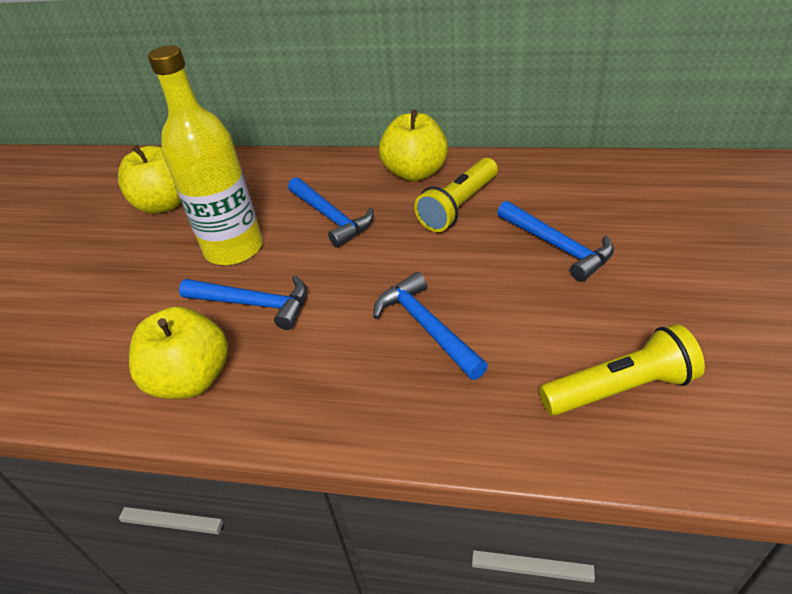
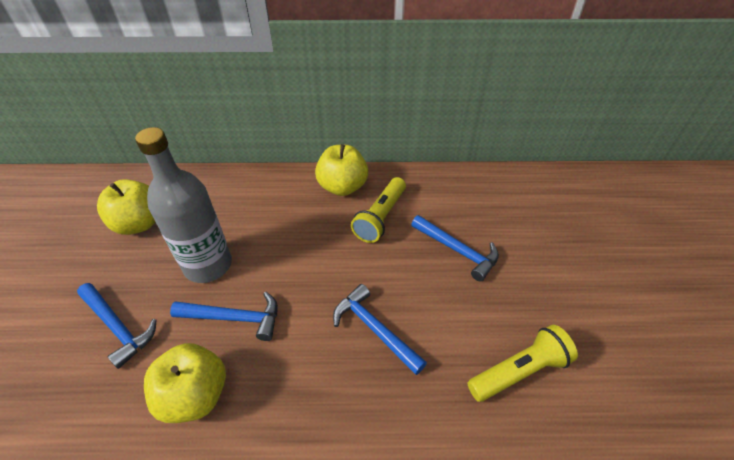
camera: 15 degrees left, 5 degrees up
(234, 248) = (208, 265): yellow bottle -> grey bottle
(331, 217) = (283, 231): blue hammer -> blue hammer (118, 327)

